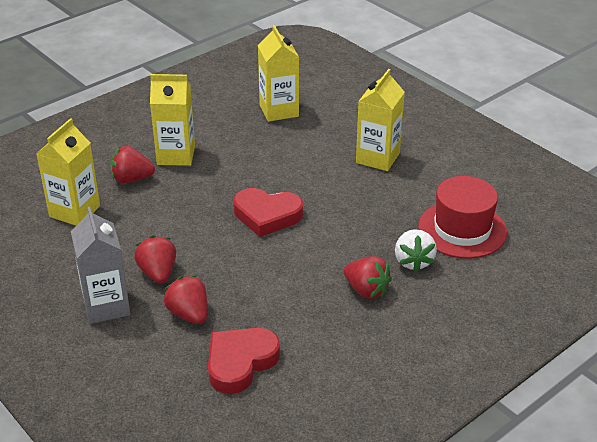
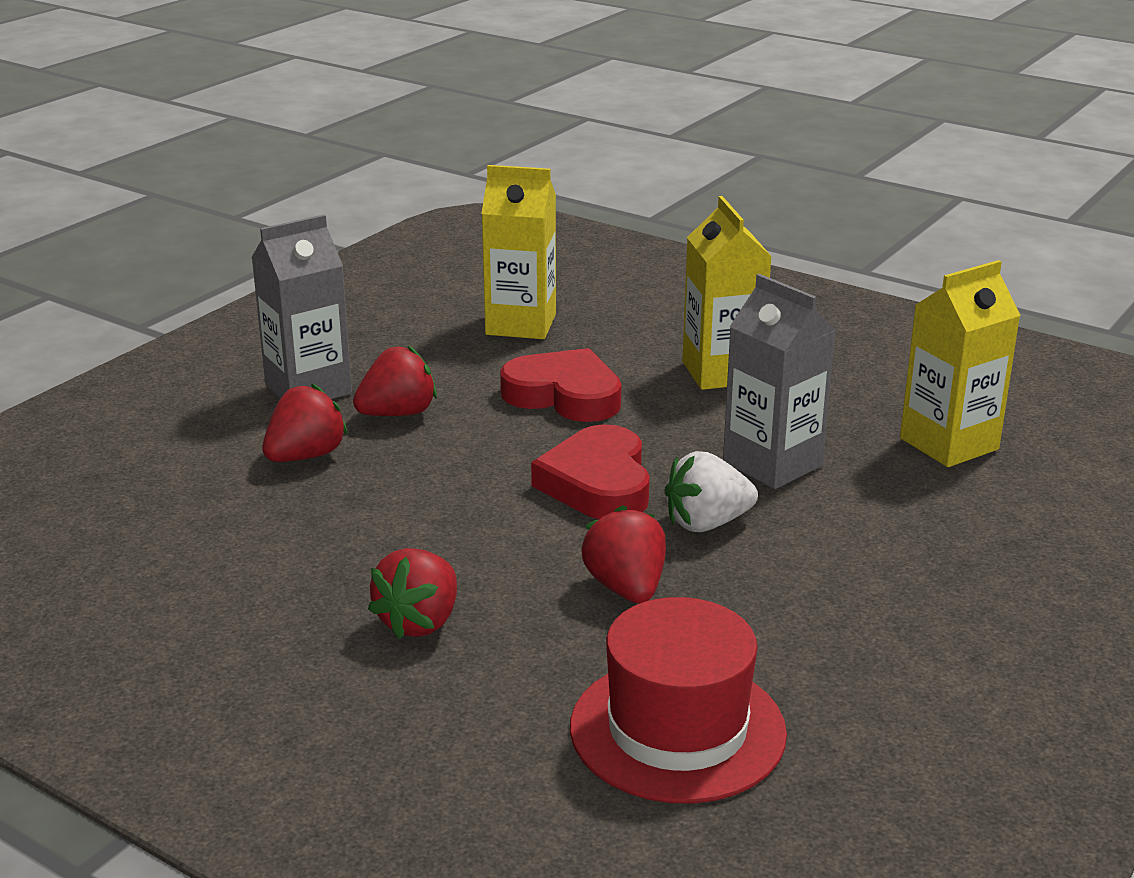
camera: 75 degrees right, 10 degrees down
(131, 179) = (629, 349): red strawberry -> red strawberry (626, 588)
(240, 362) = (198, 519): red heart -> red heart (564, 395)
(273, 161) = (772, 464): none -> grey carton
(377, 158) = (873, 582): yellow carton -> none
(413, 261) = (532, 670): white strawberry -> white strawberry (706, 523)

